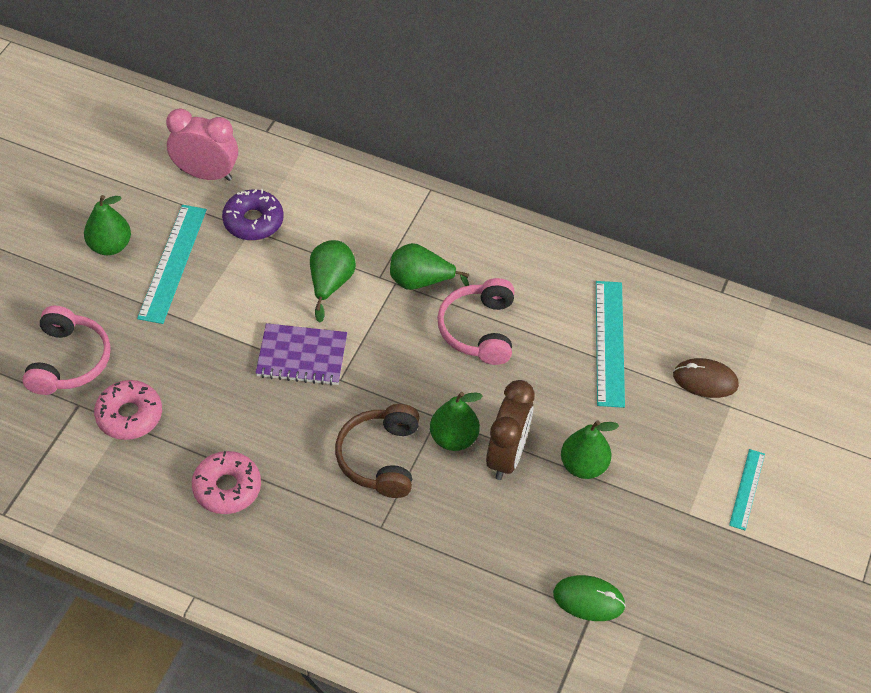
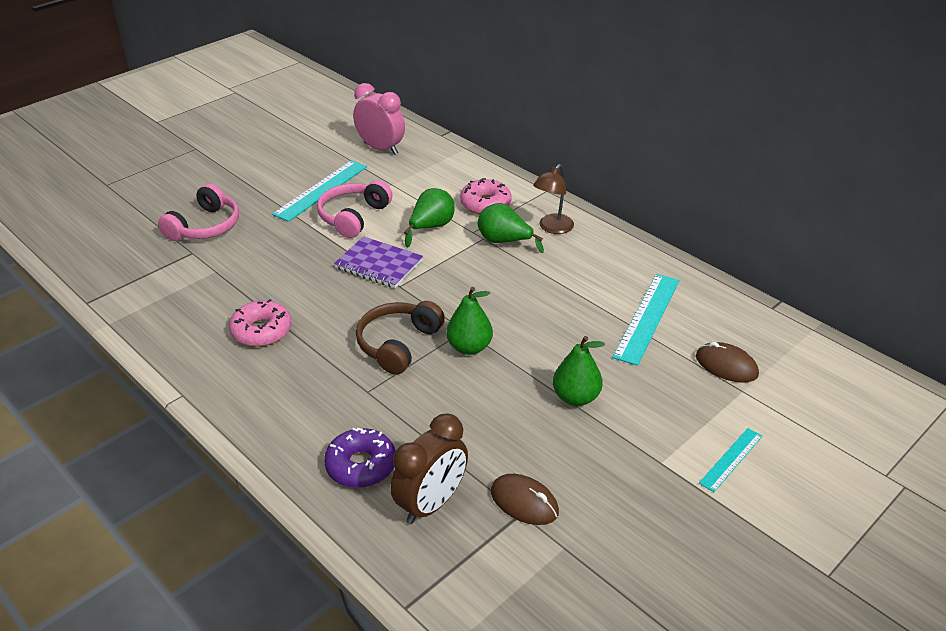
camera: 25 degrees right, 15 degrees down
(110, 246) = (284, 172): green pear -> none
(129, 415) = (223, 268): pink donut -> pink donut (485, 204)
(253, 221) = (397, 180): purple donut -> purple donut (361, 465)
(462, 246) = (552, 228): none -> brown lamp
(478, 329) = (535, 282): pink headphones -> pink headphones (353, 217)
(507, 455) = (509, 371): brown clock -> brown clock (431, 504)
(588, 600) = (524, 502): green mouse -> brown mouse

